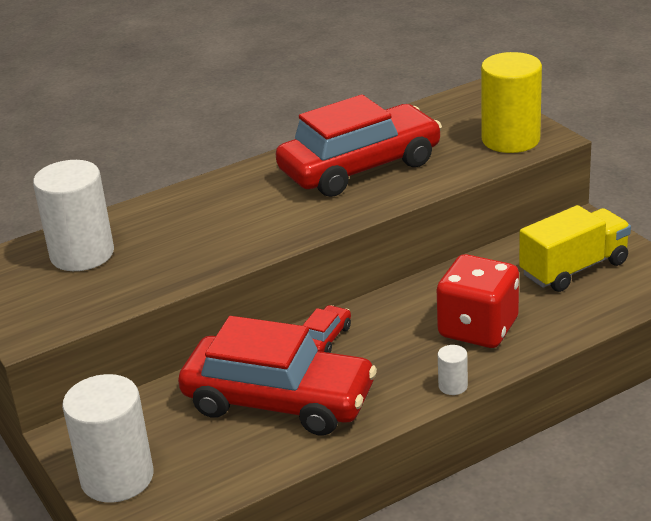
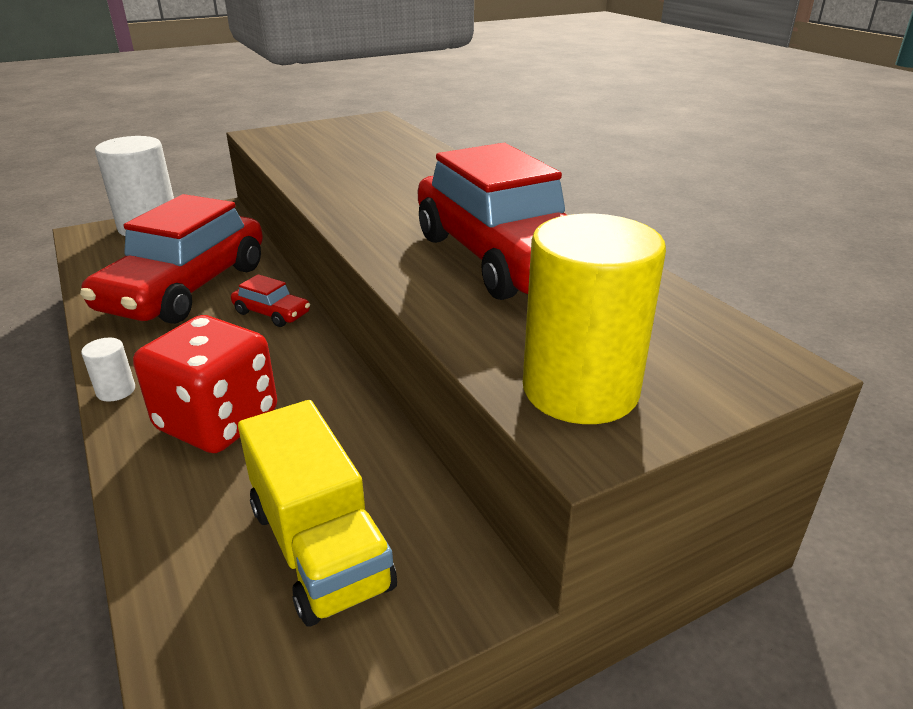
camera: 90 degrees right, 0 degrees up
(82, 254) = (371, 144): white cylinder -> none

